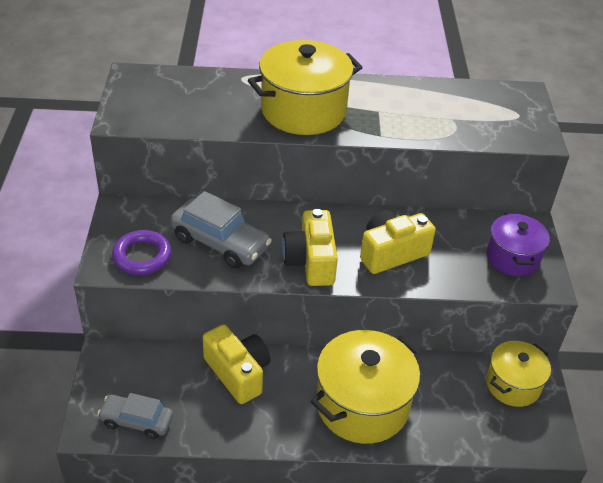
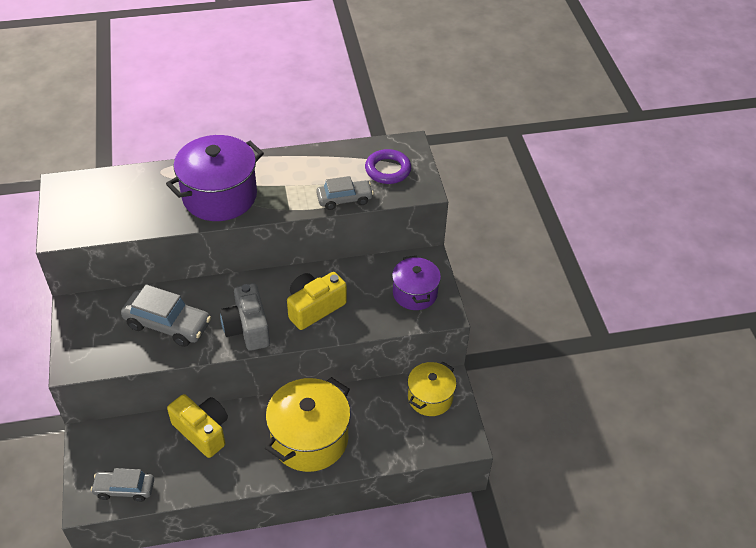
camera: 10 degrees left, 5 degrees up
(142, 256) = (102, 350): purple ring -> purple ring (388, 170)
(303, 111) = (220, 196): yellow pot -> purple pot
(311, 261) = (247, 328): yellow camera -> grey camera
(446, 135) = (344, 199): none -> grey car

